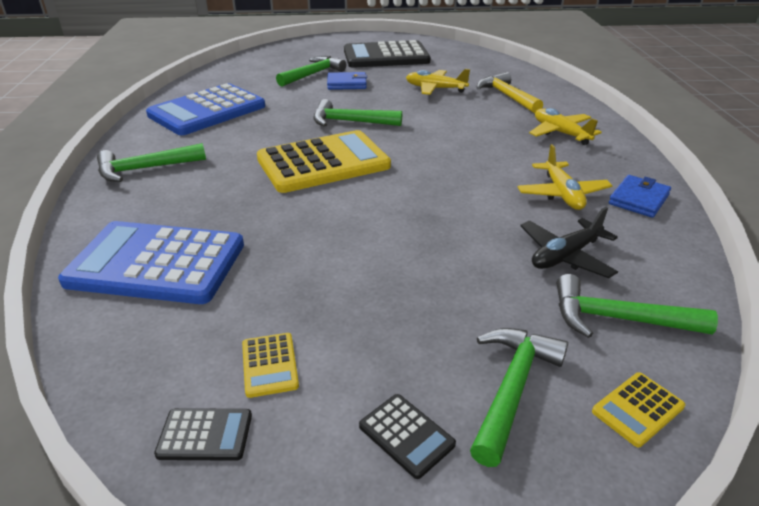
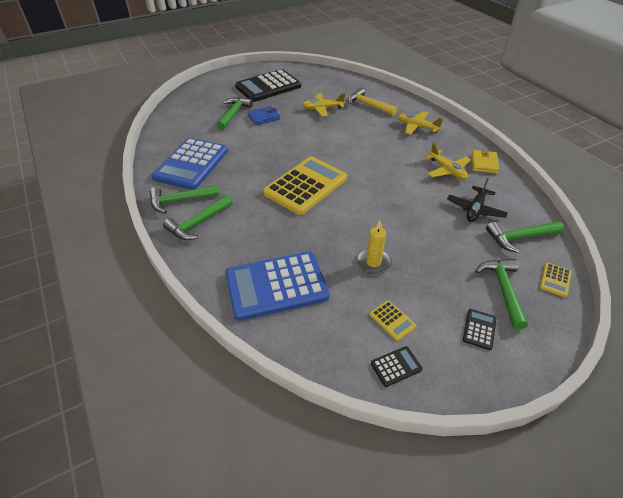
camera: 25 degrees left, 10 degrees up
(322, 277) = (373, 262): none -> yellow candle
(350, 122) = (293, 149): green hammer -> green hammer (180, 201)
(406, 435) = (479, 329): black calculator -> black calculator turned 90 degrees counterclockwise
(638, 199) = (484, 163): blue wallet -> yellow wallet

